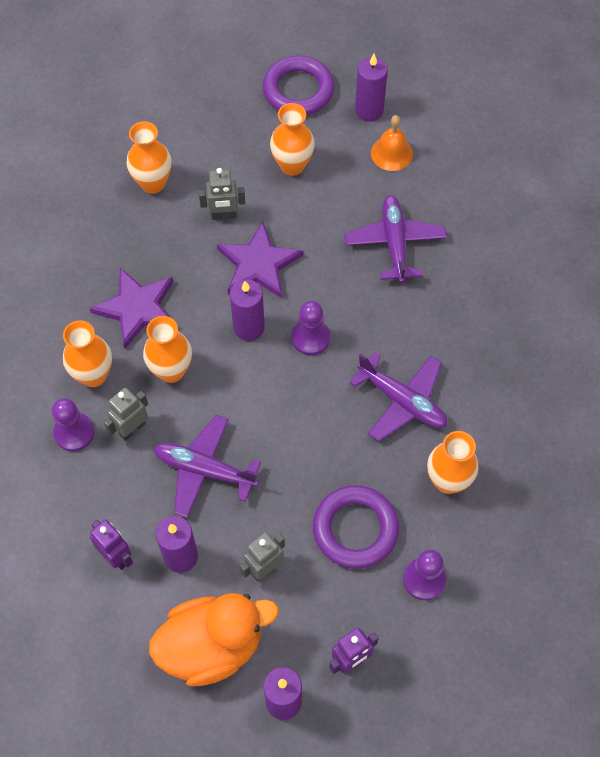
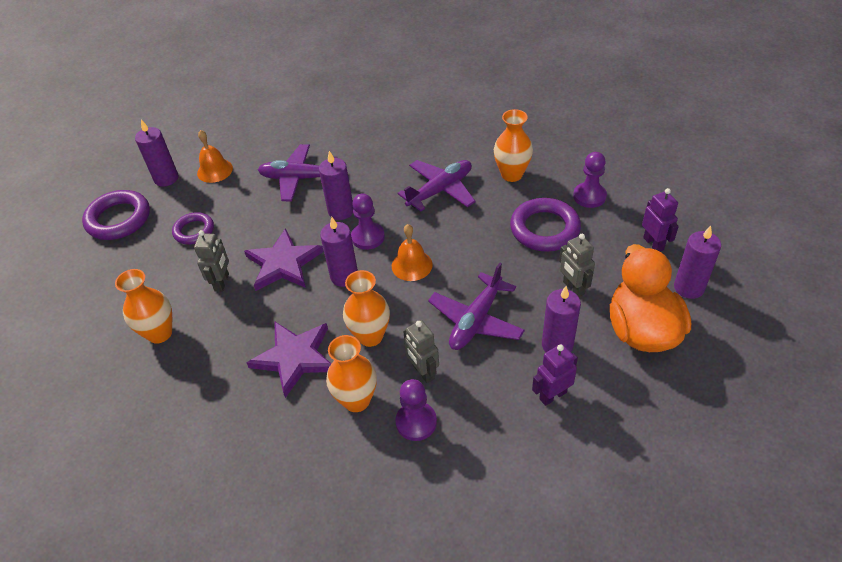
camera: 75 degrees left, 15 degrees down
(274, 392) = (412, 265): none -> orange bell
(292, 165) = (194, 231): orange vase -> purple ring
(347, 300) = (341, 211): none -> purple candle

